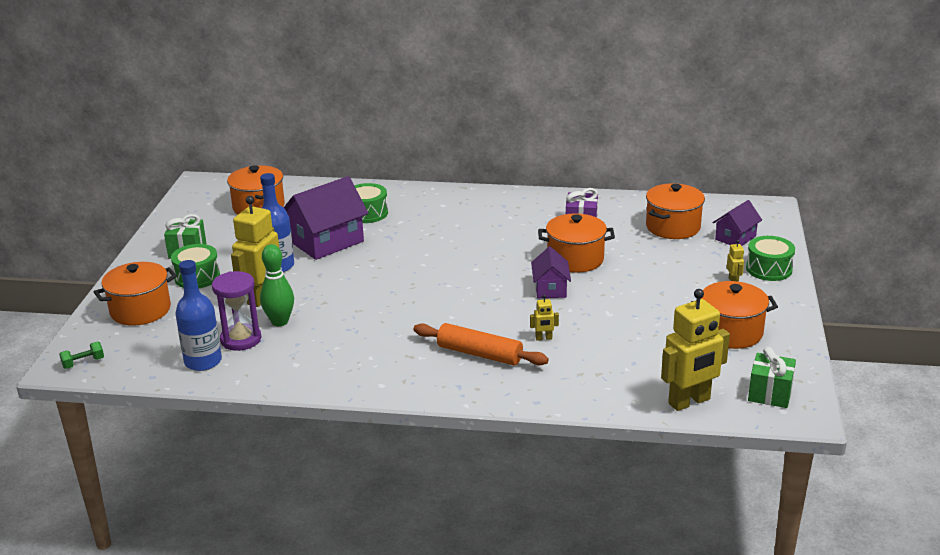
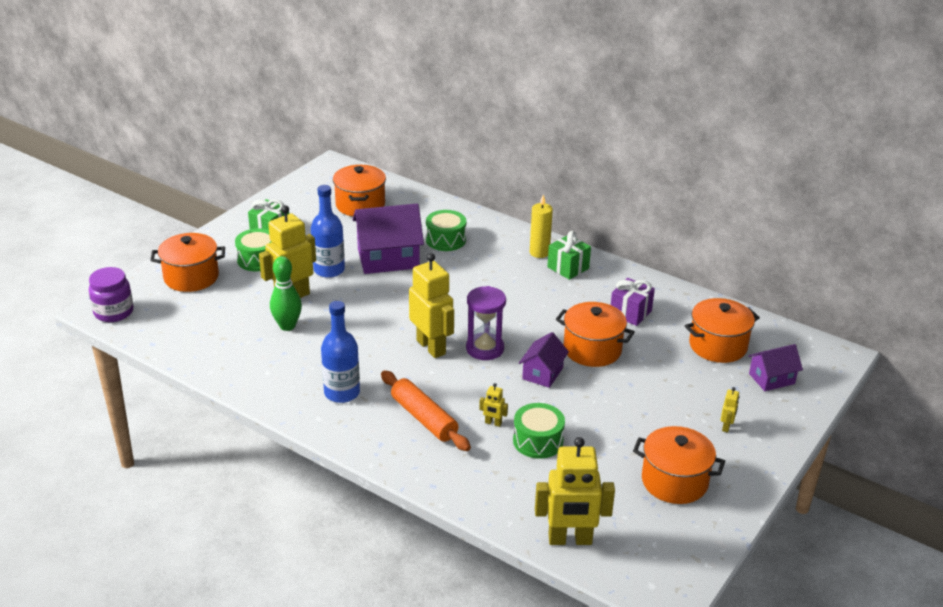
camera: 25 degrees right, 5 degrees up
(83, 363) = (114, 312): green dumbbell -> purple jar
(203, 361) = (199, 343): blue bottle -> blue bottle (342, 393)
(241, 339) = (244, 332): purple hourglass -> purple hourglass (485, 349)
(433, 298) = (431, 347): none -> yellow robot
(461, 201) = (539, 253): none -> yellow candle
(769, 269) = (775, 425): green drum -> green drum (538, 441)
(770, 394) = (654, 562): green gift -> green gift (568, 268)

